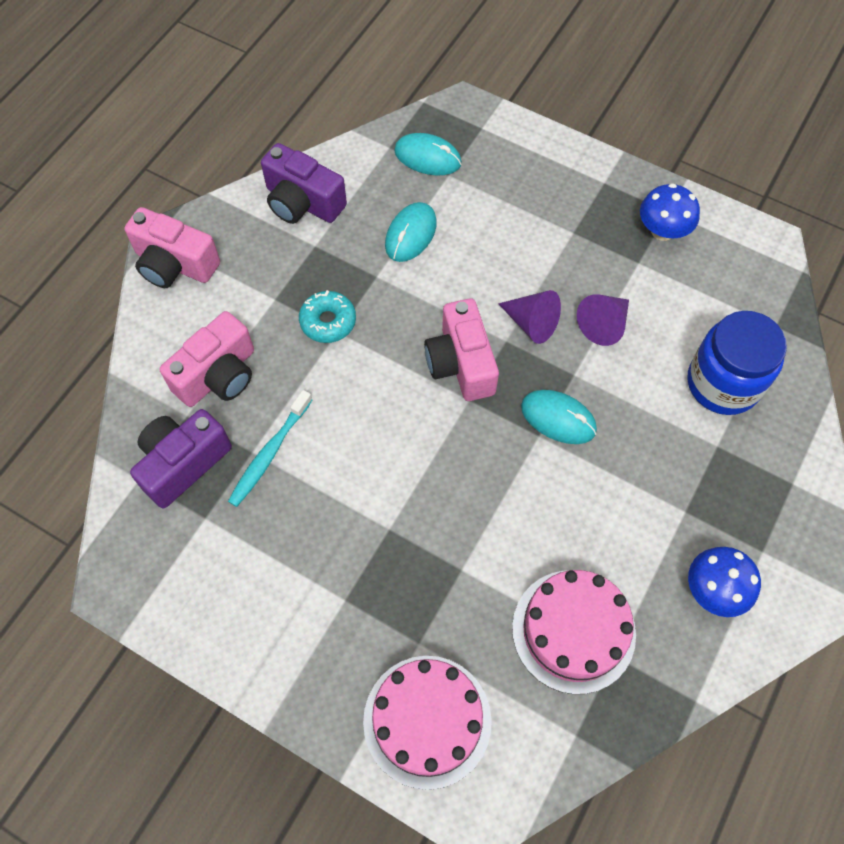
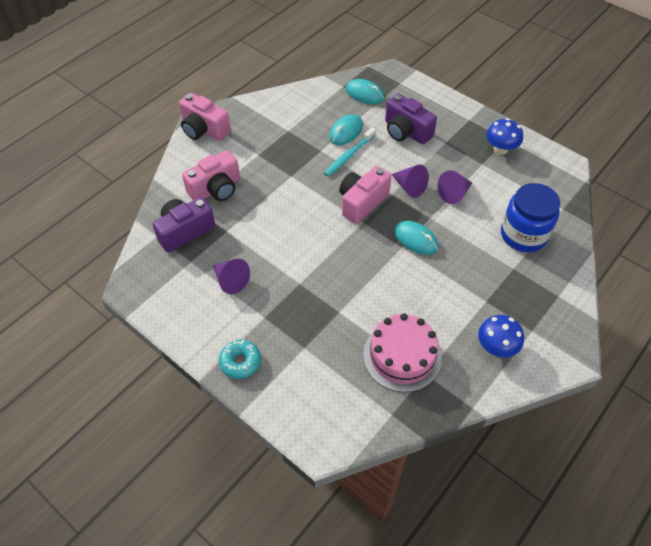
camera: 10 degrees right, 10 degrees down
(269, 453) = (237, 233): turquoise toothbrush -> turquoise toothbrush (349, 156)
(278, 543) = (231, 281): none -> purple cone
(302, 202) = (285, 108): purple camera -> purple camera (406, 131)
(328, 321) = (287, 170): turquoise donut -> turquoise donut (240, 362)
(427, 721) = (300, 391): pink cake -> none
(461, 363) = (362, 202): pink camera -> pink camera turned 45 degrees clockwise

